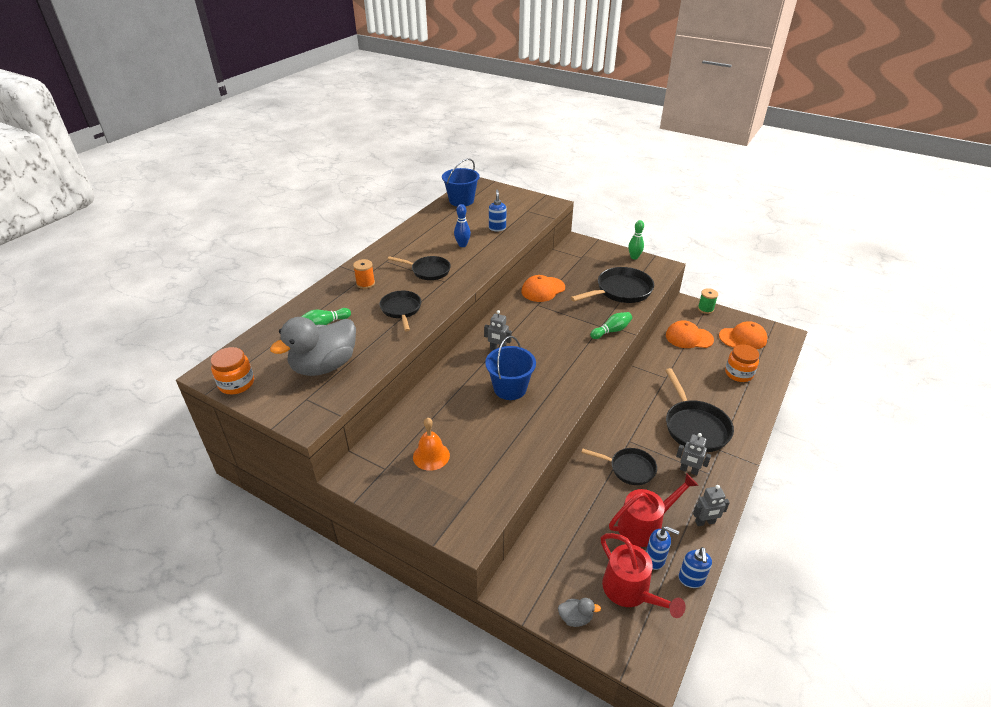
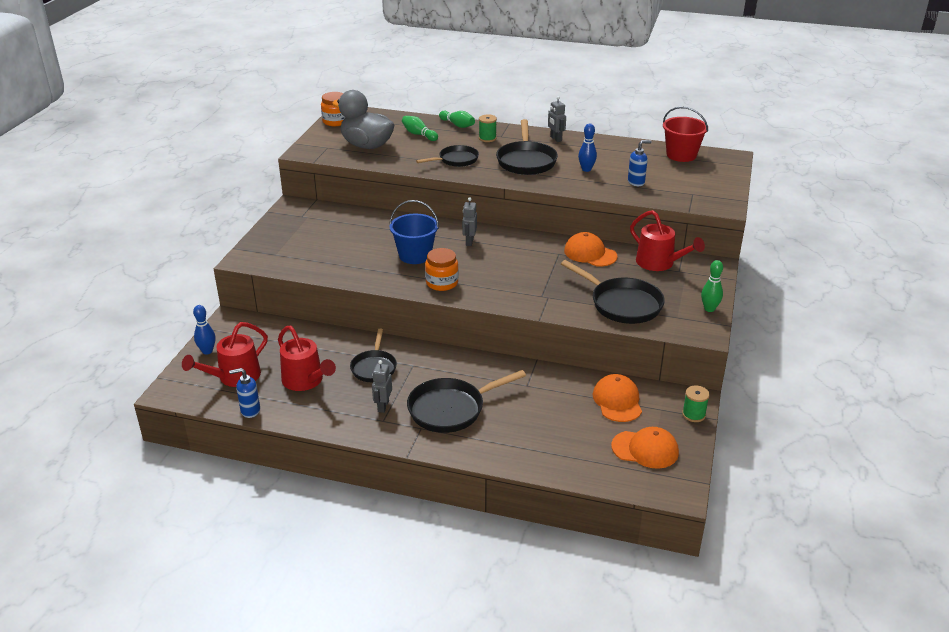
camera: 75 degrees right, 5 degrees down
(365, 283) = (487, 138): orange spool -> green spool
(428, 271) = (526, 161): black pan -> black pan, size x1.54
(431, 456) = (319, 232): orange bell -> none
(461, 201) = (681, 155): blue bucket -> red bucket
(568, 262) = (659, 263): none -> red watering can
(575, 618) = (207, 351): grey duck -> blue bowling pin
(611, 331) = (536, 303): green bowling pin -> green bowling pin (457, 125)
(655, 559) = (268, 389): blue soap dispenser -> none
(705, 522) = (317, 418): grey robot -> grey robot (555, 139)
(739, 373) = (564, 444): orange jar -> orange jar (442, 283)
(743, 338) = (645, 449): orange cap -> orange cap turned 60 degrees counterclockwise

